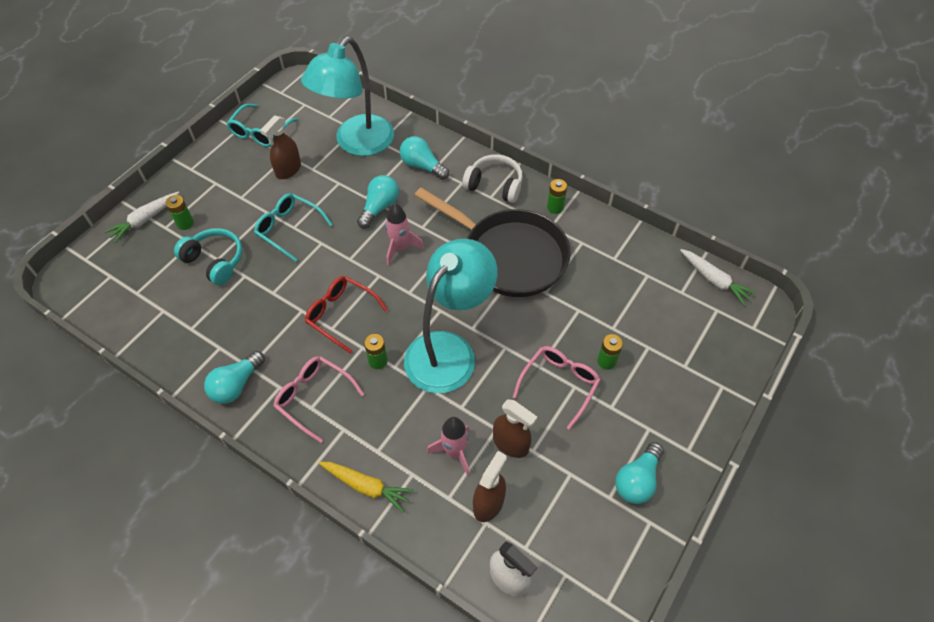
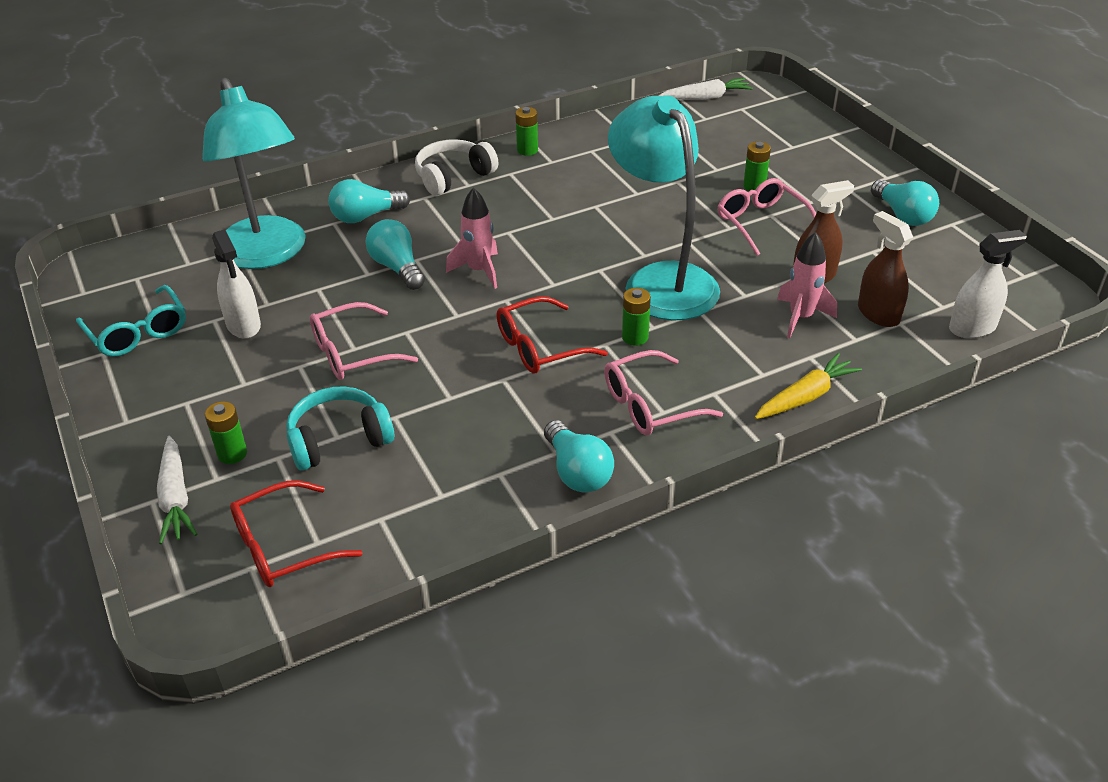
camera: 60 degrees left, 15 degrees down
(128, 281) = (283, 546): none -> red glasses
(288, 170) = (243, 325): brown spray bottle -> white spray bottle
(289, 229) = (352, 353): turquoise glasses -> pink glasses
(509, 255) = (565, 199): black pan -> none

